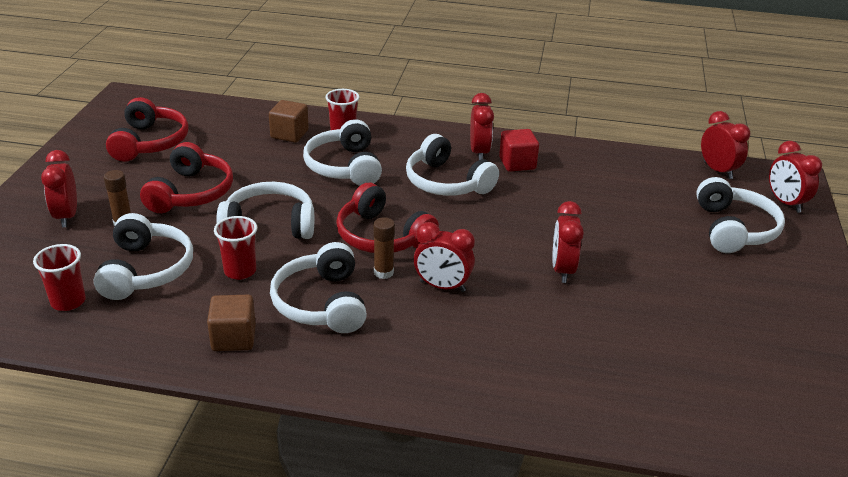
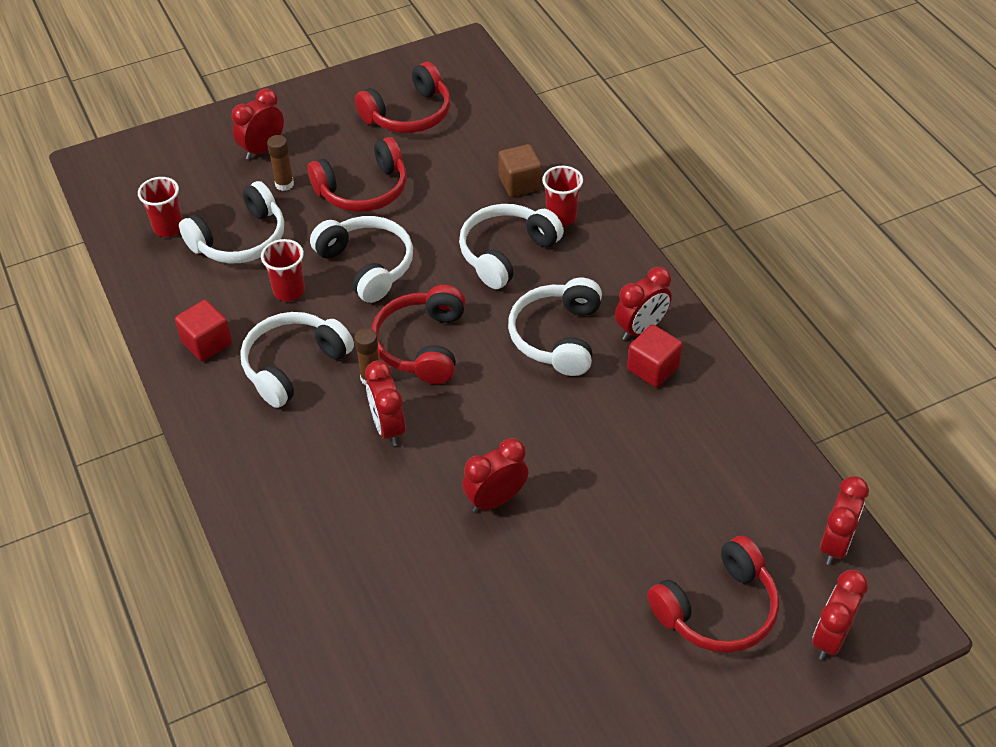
camera: 55 degrees right, 15 degrees up
(233, 338) = (207, 343): brown cube -> red cube
(734, 229) = (717, 609): white headphones -> red headphones

